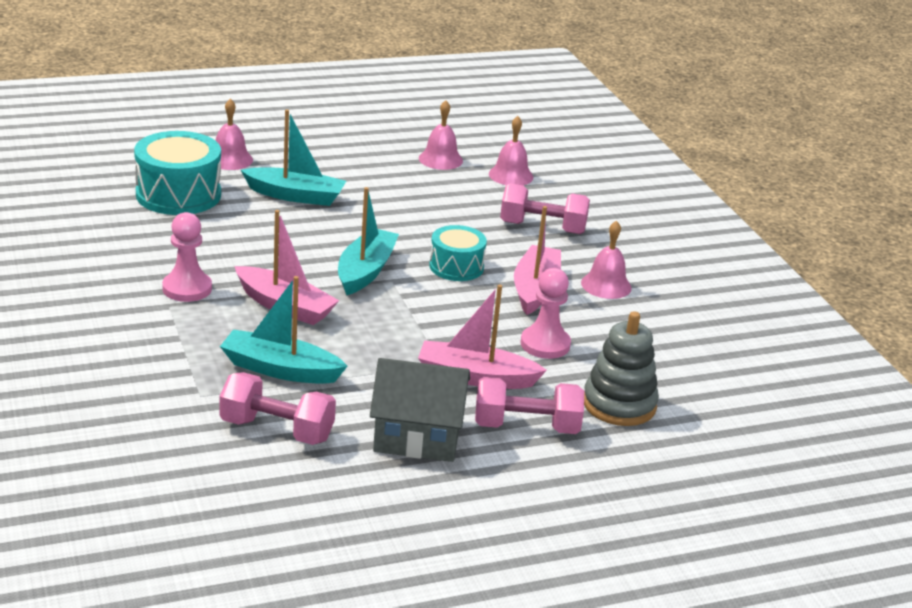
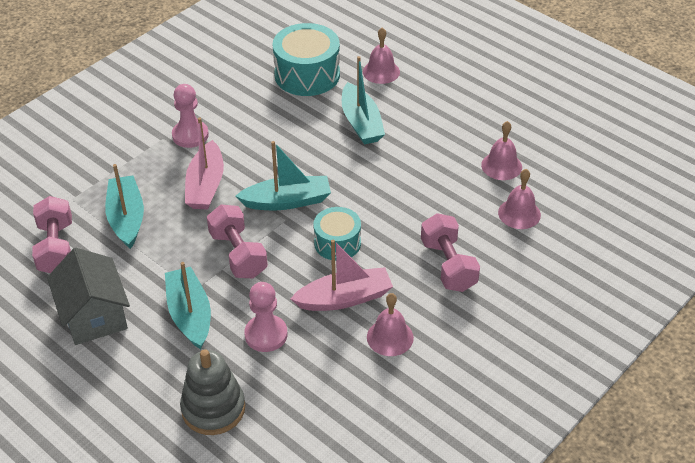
camera: 65 degrees right, 15 degrees up
(475, 377) = (190, 315): pink boat -> turquoise boat
(526, 427) = (144, 366): pink dumbbell -> pink dumbbell (238, 254)

